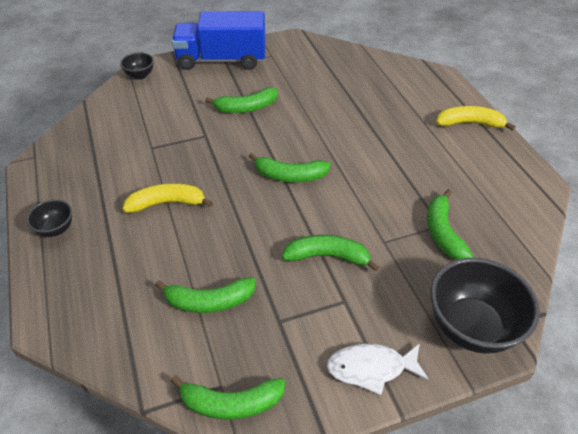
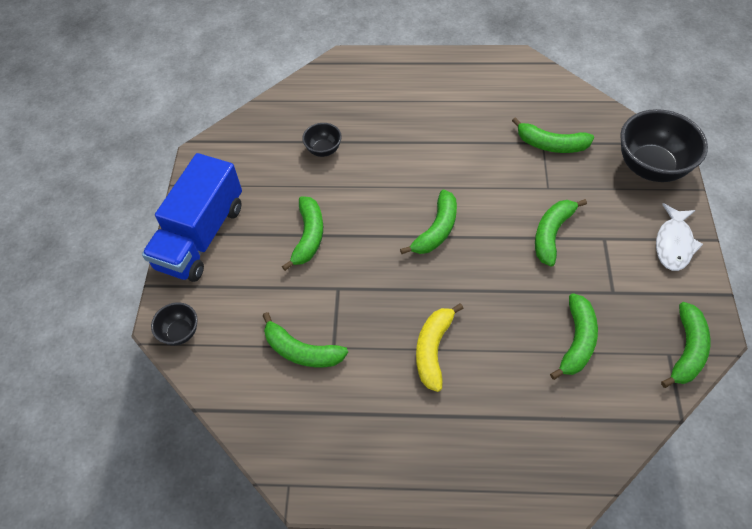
camera: 65 degrees left, 10 degrees up
(56, 229) = (432, 471): black bowl -> black bowl (323, 150)
(143, 133) = (301, 351): none -> green banana
(469, 123) = (424, 70): yellow banana -> none

